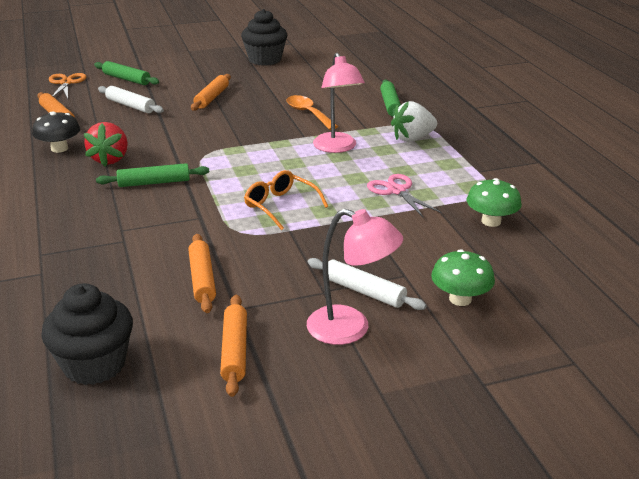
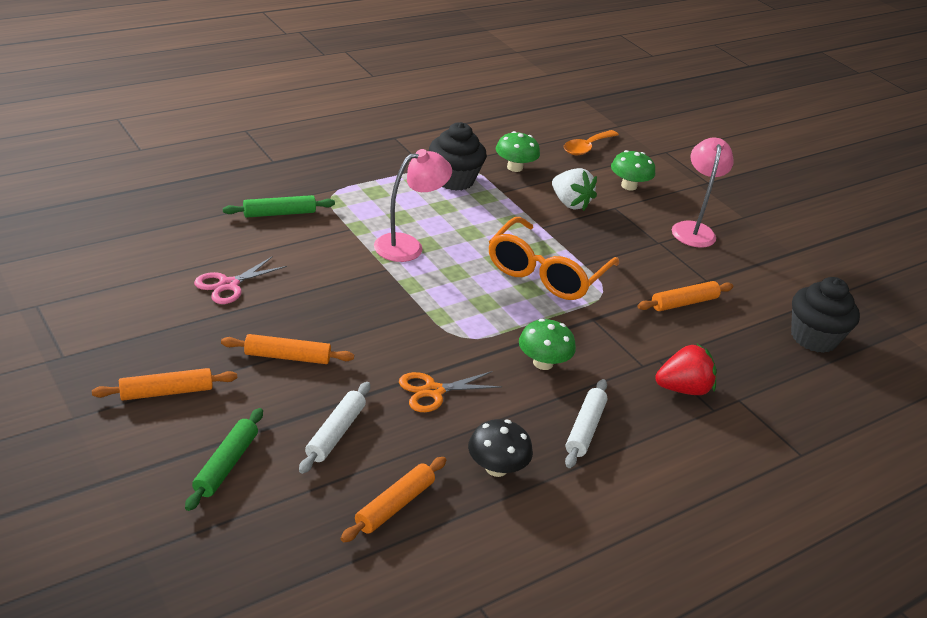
camera: 110 degrees left, 5 degrees up
(66, 83) = (255, 540): orange scissors -> orange scissors (433, 391)
(110, 159) = (505, 412): red strawberry -> red strawberry (682, 389)
(154, 182) = (543, 363): green rolling pin -> green mushroom
(234, 351) = (751, 276): orange rolling pin -> orange rolling pin (166, 392)
(265, 60) = (120, 324): black cupcake -> black cupcake (453, 180)
(280, 206) = (546, 273): orange glasses -> orange glasses, size x1.72
(308, 113) = (320, 270): orange spoon -> orange spoon (586, 147)
(364, 291) = (647, 224): white rolling pin -> white rolling pin (585, 429)
(396, 191) = (485, 210): pink scissors -> pink scissors (228, 285)
(412, 138) = (368, 200): white strawberry -> white strawberry (570, 203)

